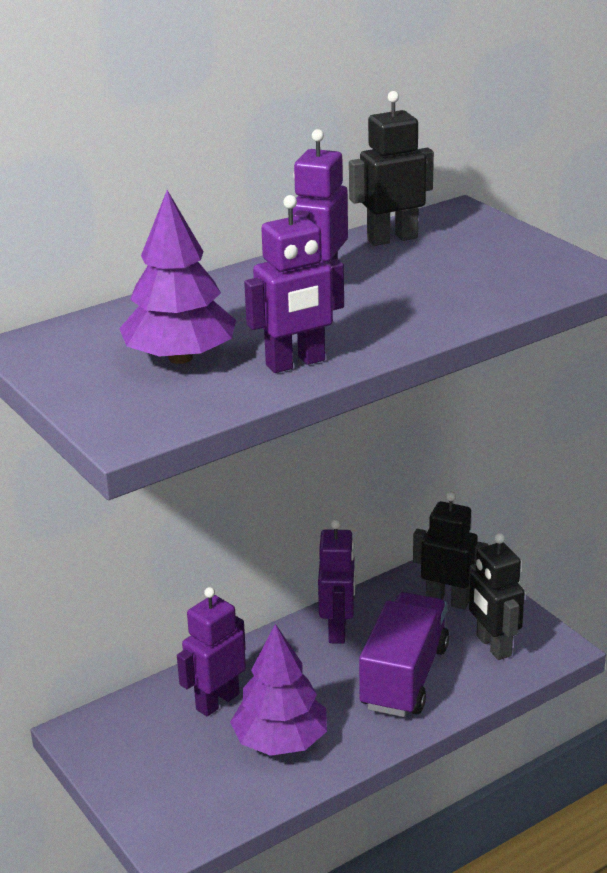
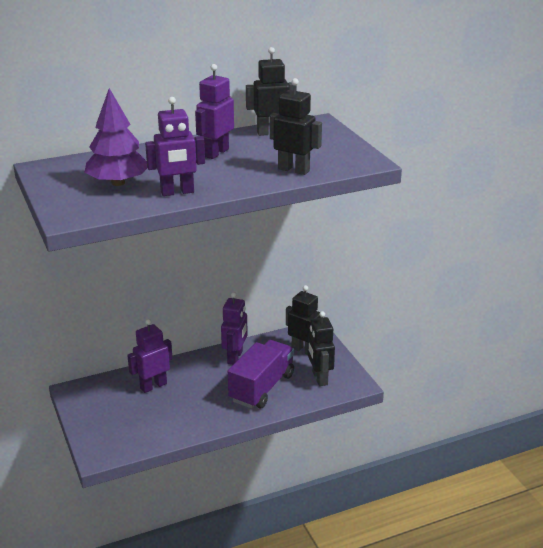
camera: 10 degrees right, 0 degrees up
(280, 741) = (179, 411): purple tree -> none
(471, 300) = (294, 170): none -> black robot

